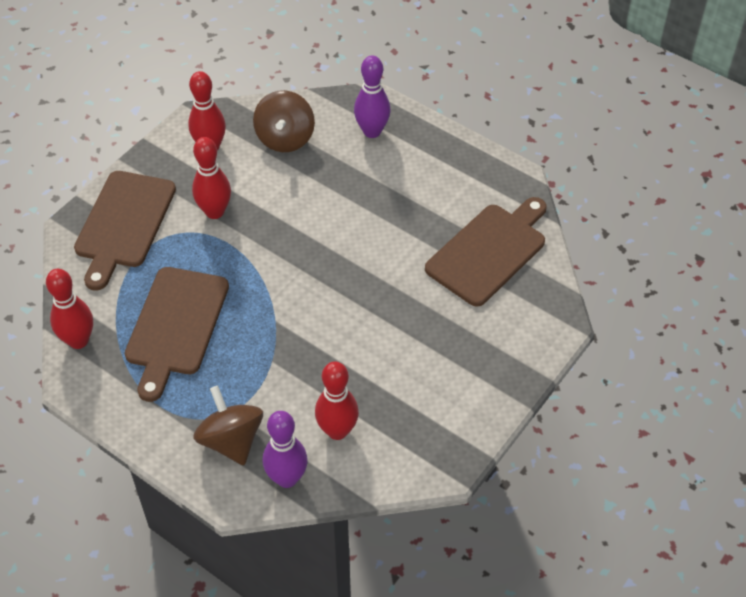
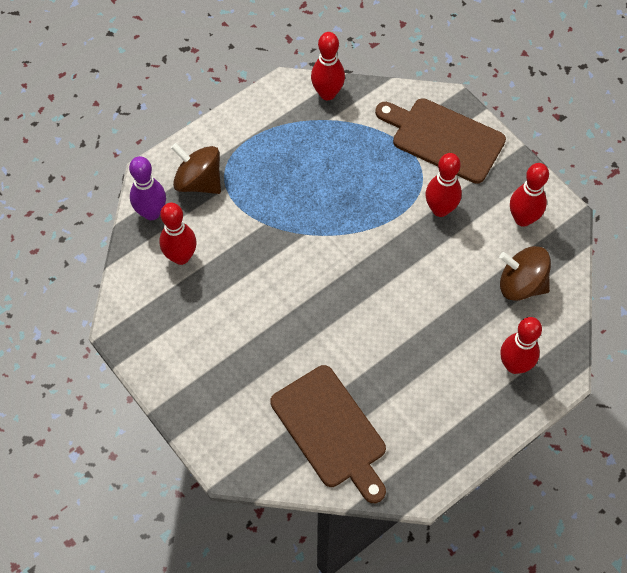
camera: 105 degrees right, 10 degrees up
(176, 326) = (321, 161): brown cutting board -> none
(231, 440) = (199, 181): brown spinning top -> brown spinning top turned 135 degrees counterclockwise
(372, 131) = (514, 365): purple bowling pin -> red bowling pin

